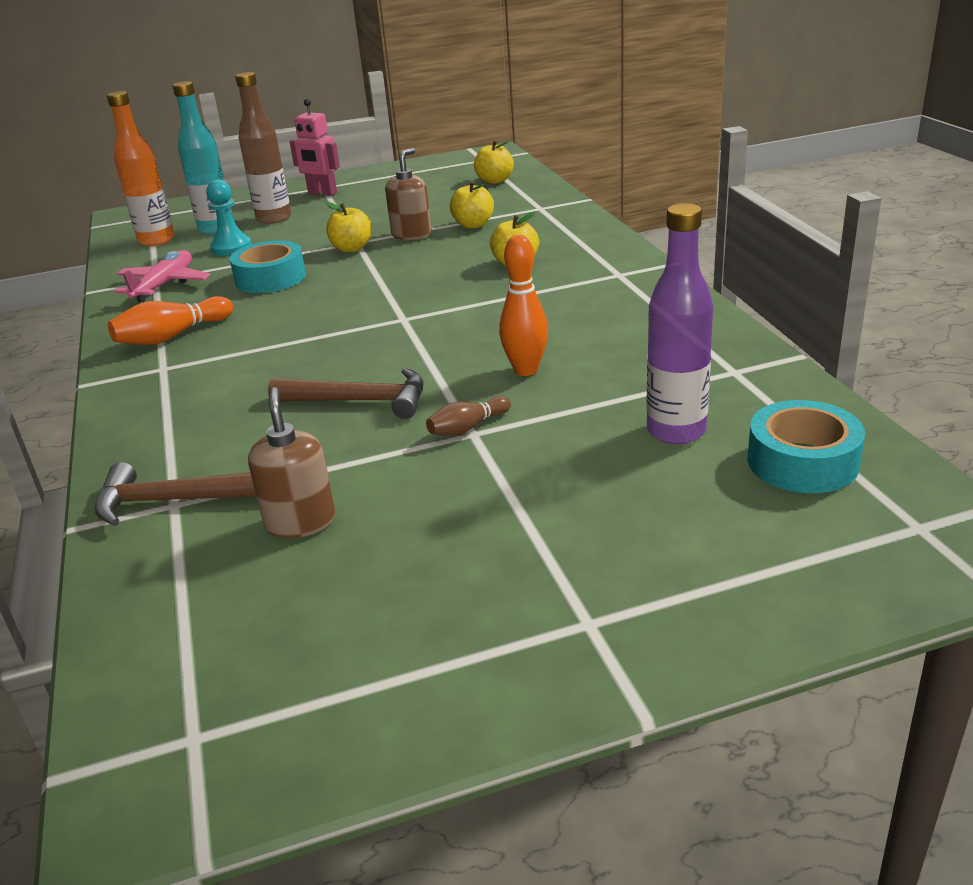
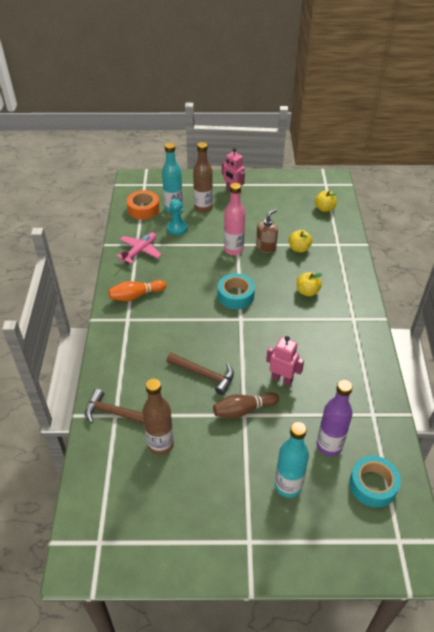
camera: 15 degrees right, 15 degrees up
(157, 240) = (143, 209): orange bottle -> orange tape
(270, 278) = (189, 263): turquoise tape -> turquoise tape (236, 296)
(300, 522) = (161, 444): brown soap dispenser -> brown bottle
(351, 248) = (233, 250): yellow apple -> pink bottle
(468, 427) = (243, 410): brown bowling pin -> brown bowling pin, size x1.61
(526, 370) = (282, 379): orange bowling pin -> pink robot
(625, 509) = (288, 486): none -> turquoise bottle

